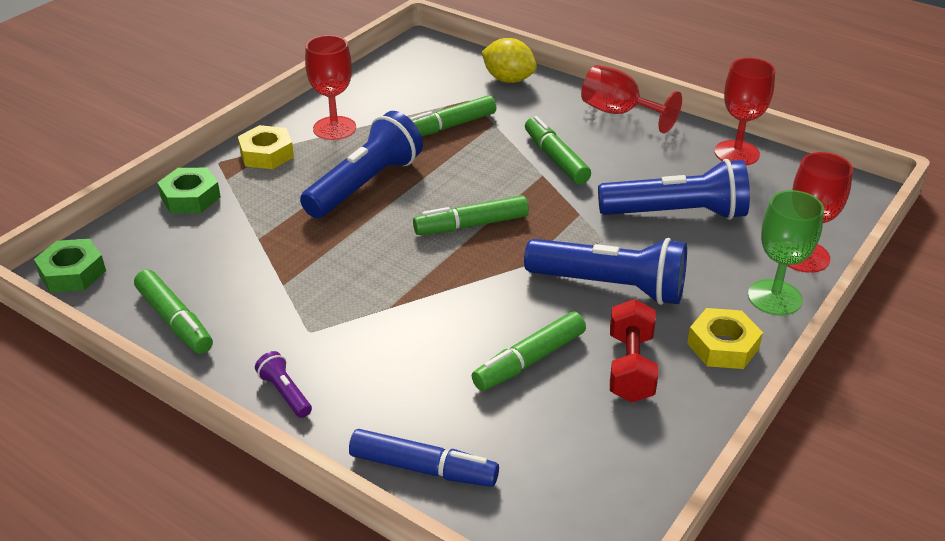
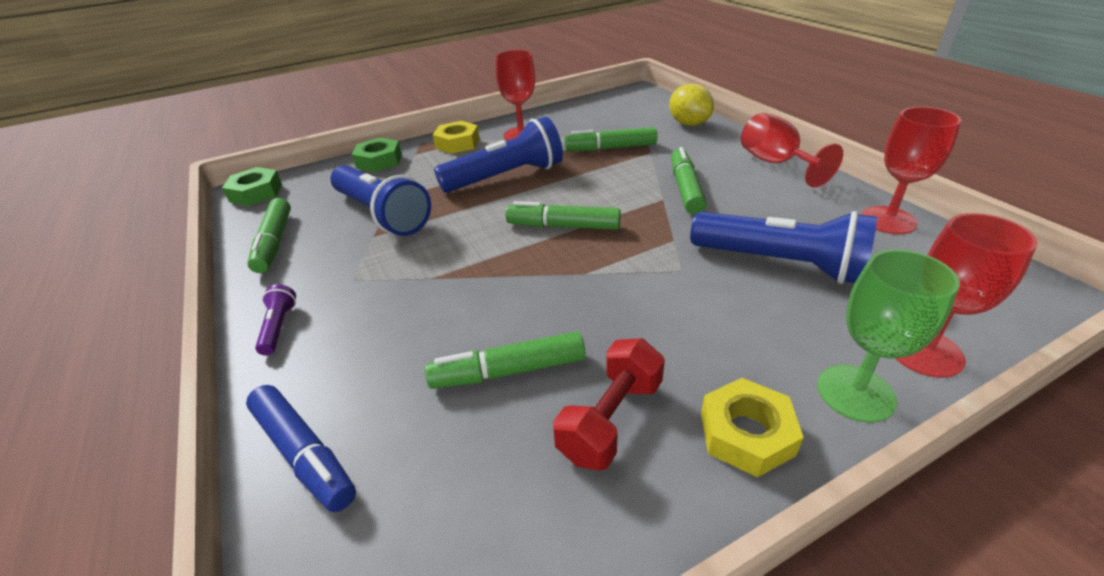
camera: 30 degrees right, 0 degrees up
(610, 286) = (653, 318): blue flashlight -> blue flashlight (382, 214)

